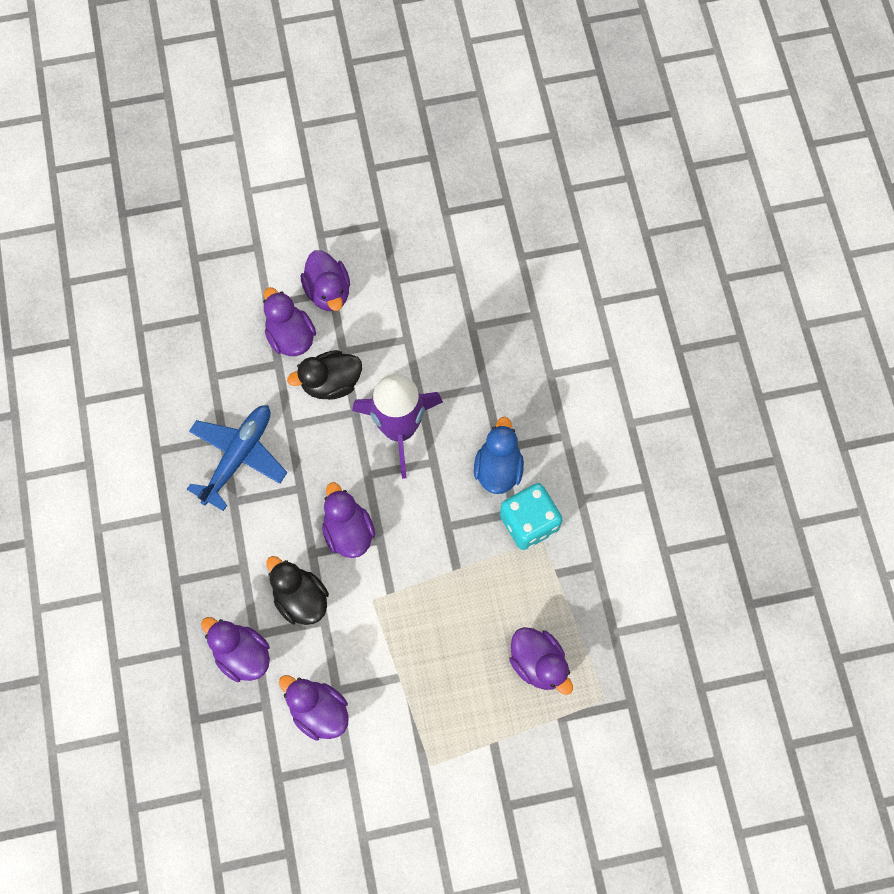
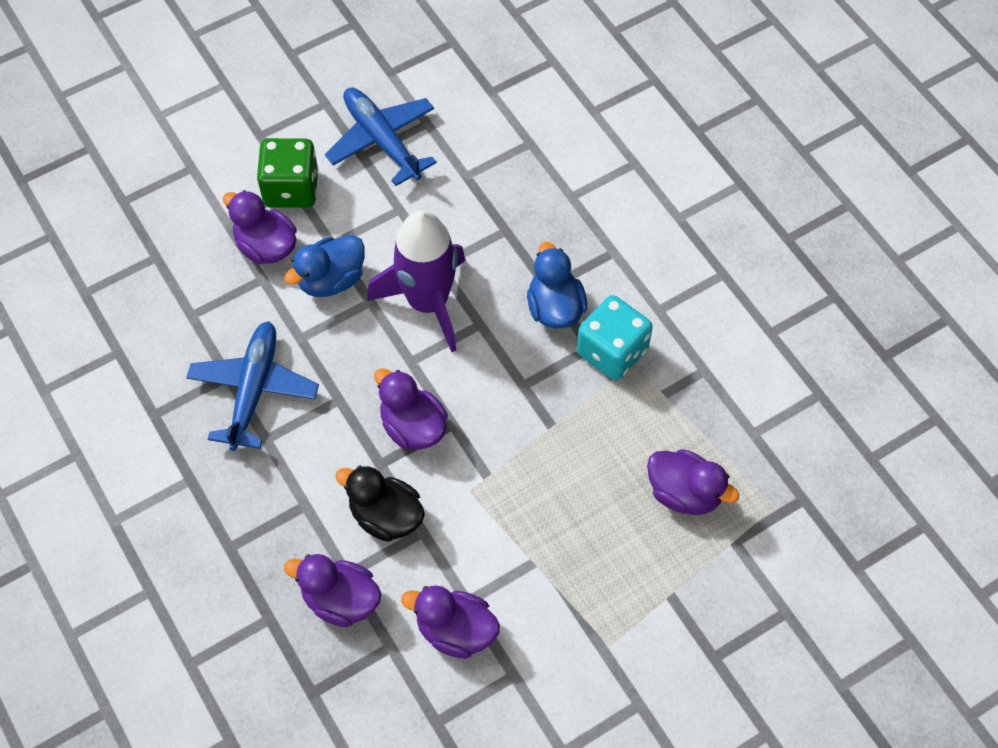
camera: 20 degrees left, 10 degrees down
(328, 291) = (291, 189): purple duck -> green dice
(331, 383) = (331, 280): black duck -> blue duck
(416, 272) = (382, 140): none -> blue plane

